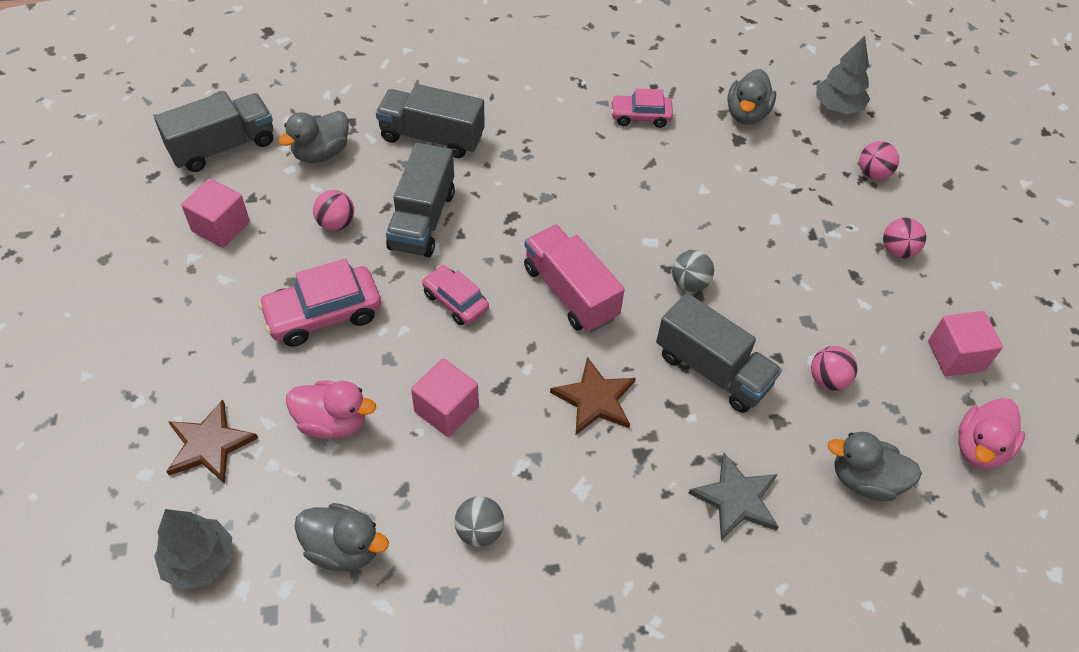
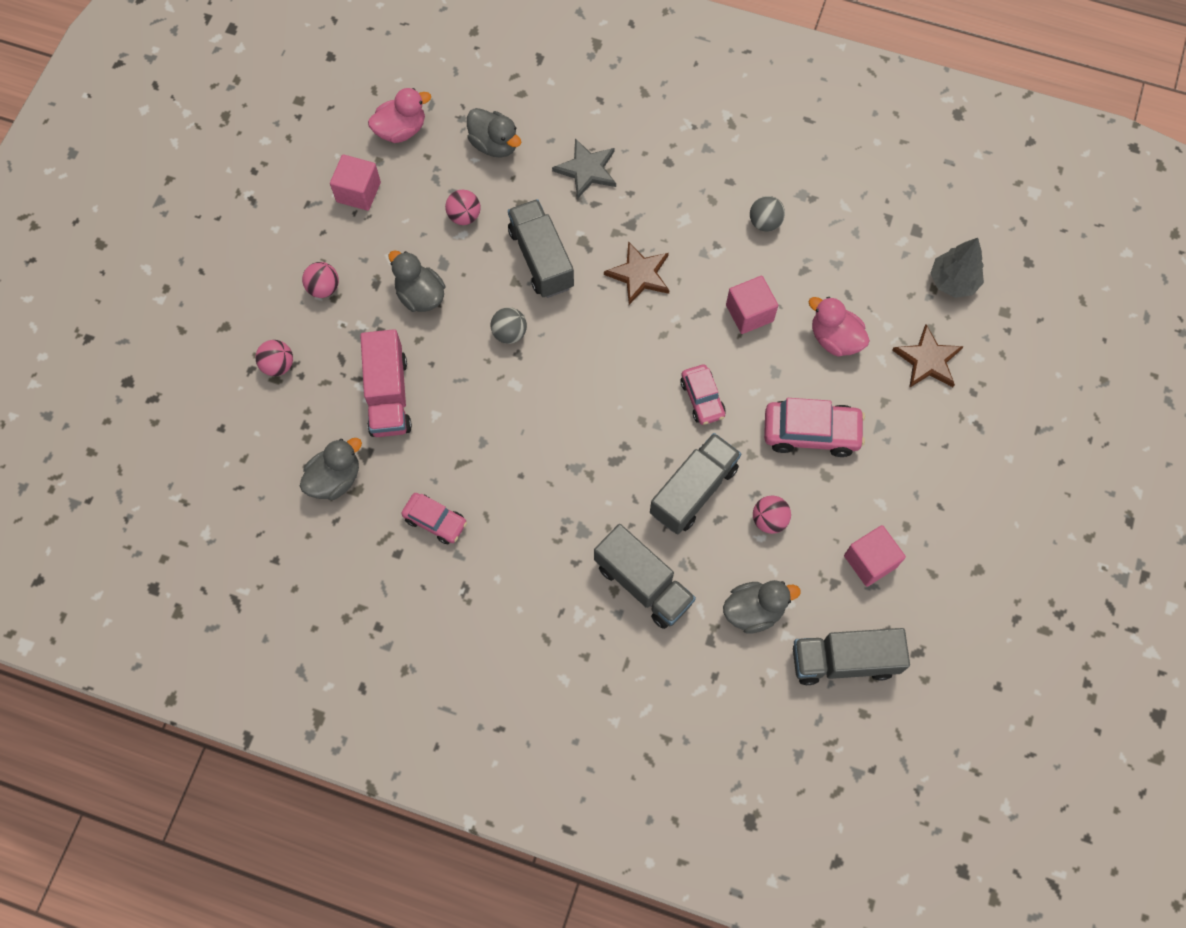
camera: 150 degrees left, 15 degrees up
(343, 548) = (857, 249): grey duck -> grey duck (420, 295)
(570, 293) = (608, 366): pink truck -> pink truck (388, 395)
(838, 107) = (245, 448): grey tree -> none

